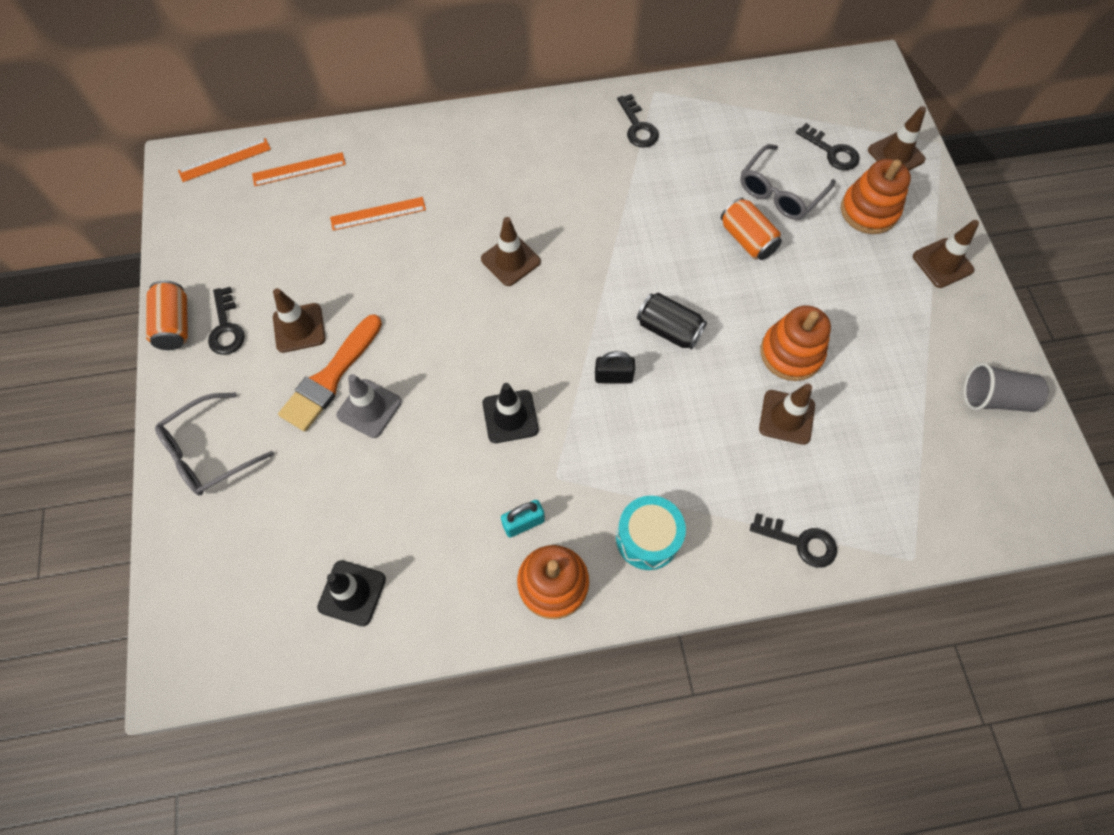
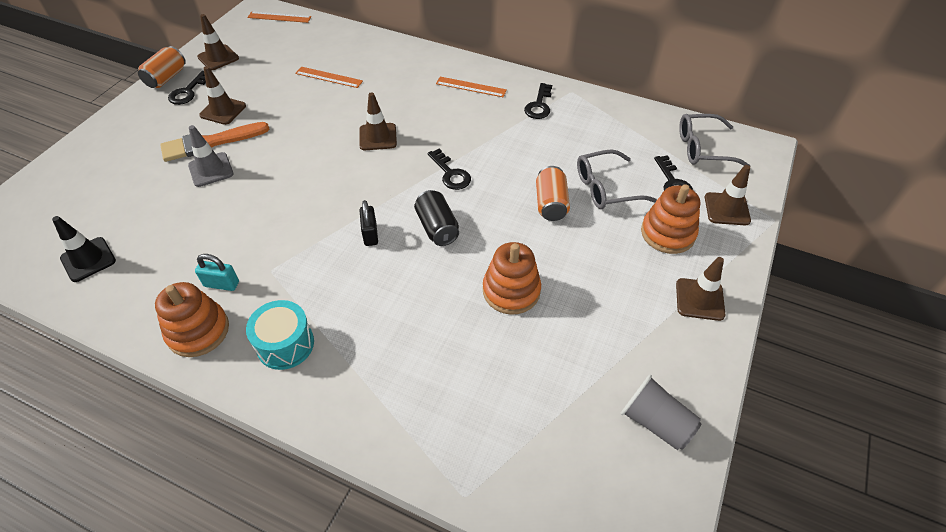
camera: 35 degrees right, 15 degrees down
(209, 452) = (109, 144): grey glasses -> grey glasses (703, 148)
(299, 169) = (311, 38): orange ruler -> orange ruler (471, 87)
(510, 416) = (282, 220): black traffic cone -> none
(613, 377) = (370, 234): black padlock -> black padlock turned 45 degrees clockwise
(786, 417) = (465, 330): brown traffic cone -> brown traffic cone (218, 58)
(800, 542) = (387, 420): black key -> black key (450, 173)

